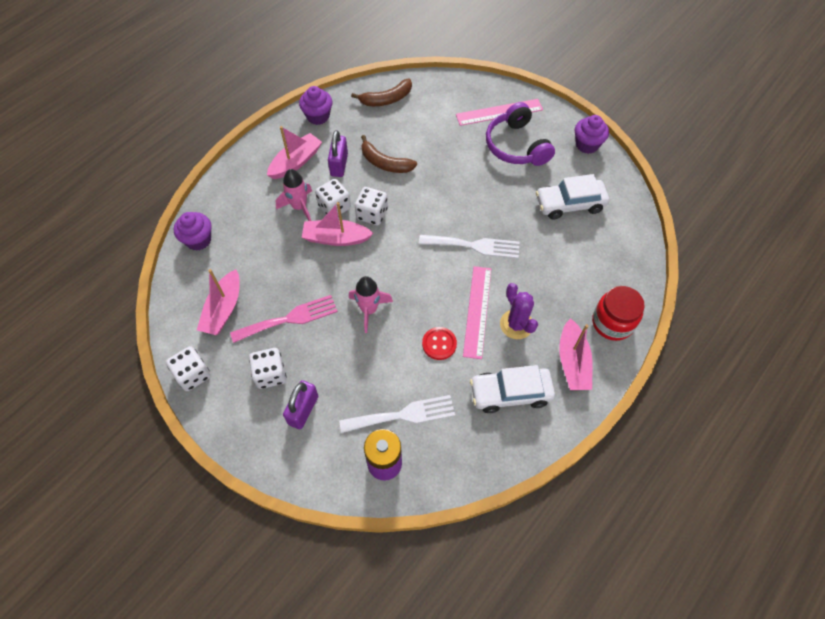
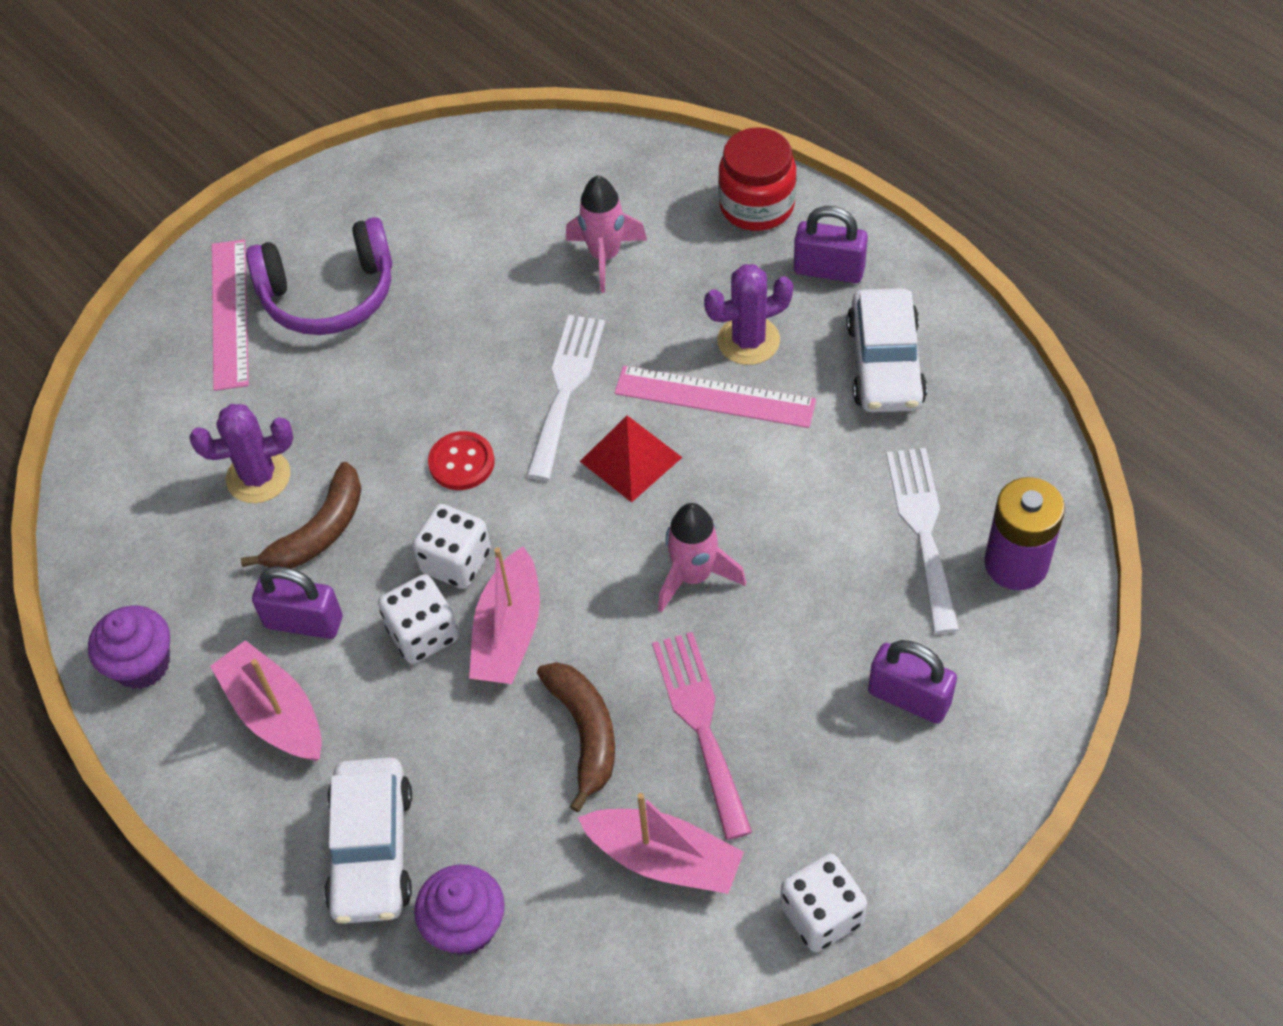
camera: 80 degrees left, 5 degrees down
(270, 374) = (828, 759): white dice -> none
(299, 207) = (409, 705): pink rocket -> pink rocket (605, 256)
(386, 99) = (129, 519): brown banana -> brown banana (584, 733)
(411, 137) = (258, 477): none -> purple cactus
(434, 277) = (631, 459): none -> red pyramid
(439, 344) = (780, 463): red button -> red button (461, 462)
(570, 204) = (493, 229): white car -> white car (372, 850)
(572, 362) = (829, 270): pink boat -> purple padlock
(587, 144) = (354, 183): purple cupcake -> none

